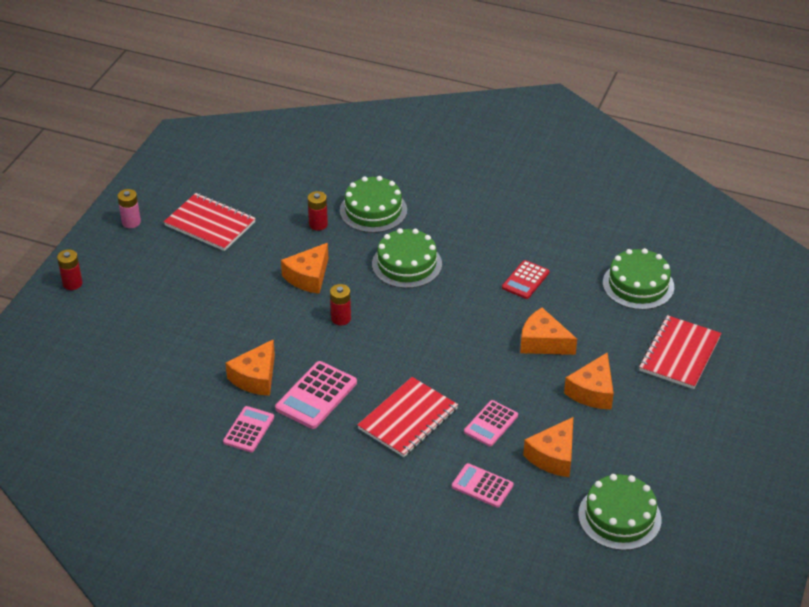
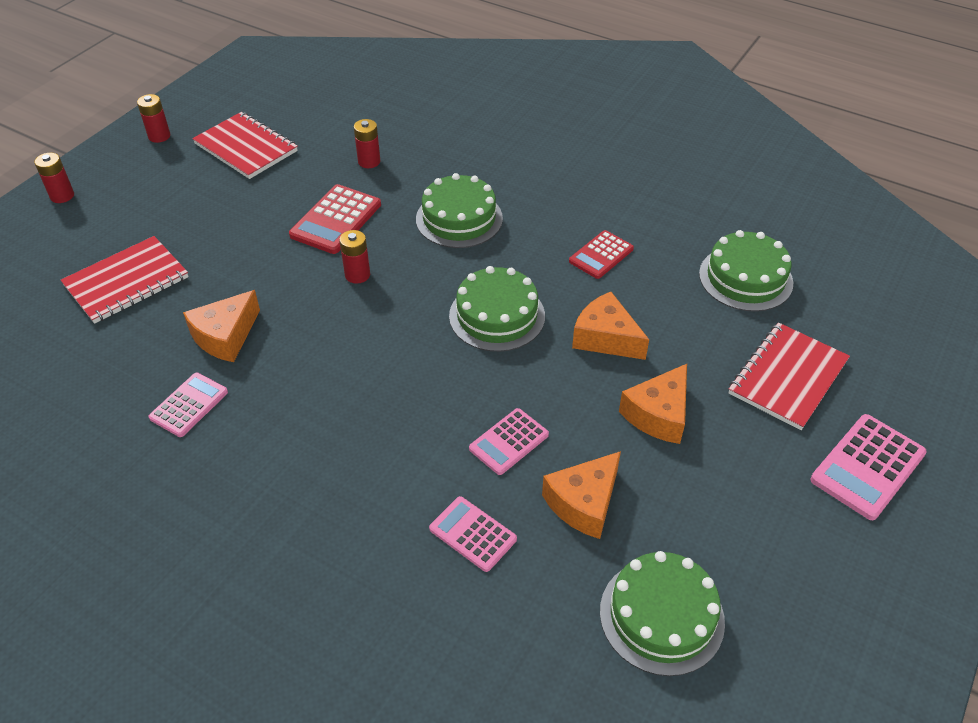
camera: 10 degrees right, 5 degrees up
(131, 222) = (159, 136): pink battery -> red battery
(308, 277) = (336, 220): orange cheese -> red calculator
(316, 395) = (292, 370): pink calculator -> pink calculator (867, 467)
(373, 210) = (438, 153): green cake -> green cake (497, 316)
(408, 419) = (399, 419): red notebook -> red notebook (126, 281)

